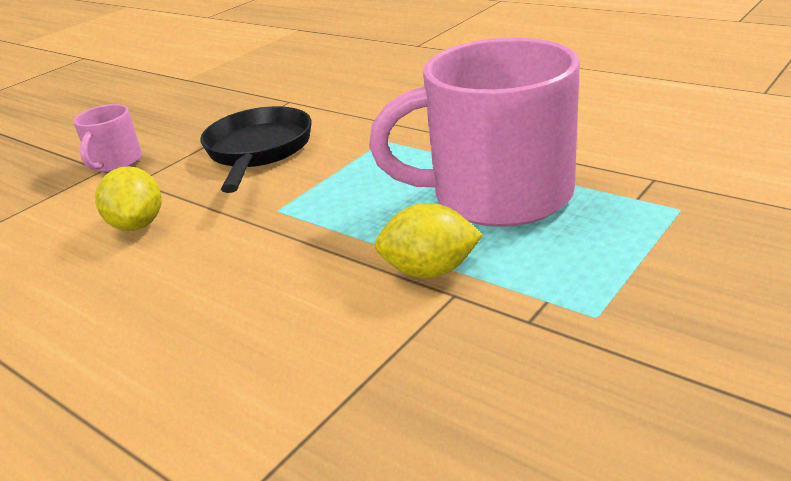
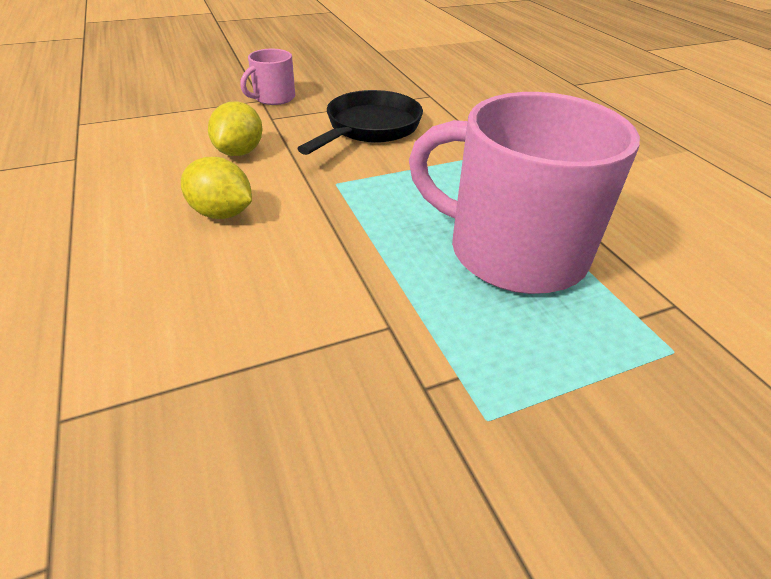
camera: 25 degrees right, 10 degrees up
(430, 271) = (391, 294): yellow lemon -> yellow lemon (222, 213)

